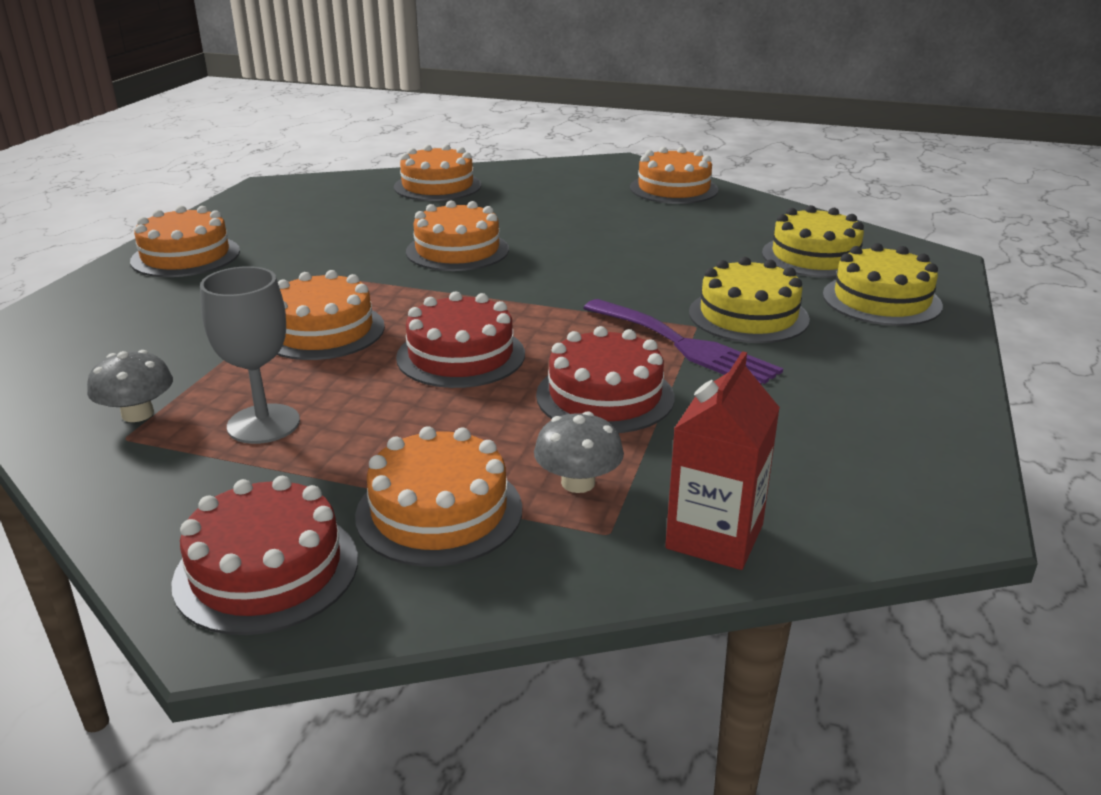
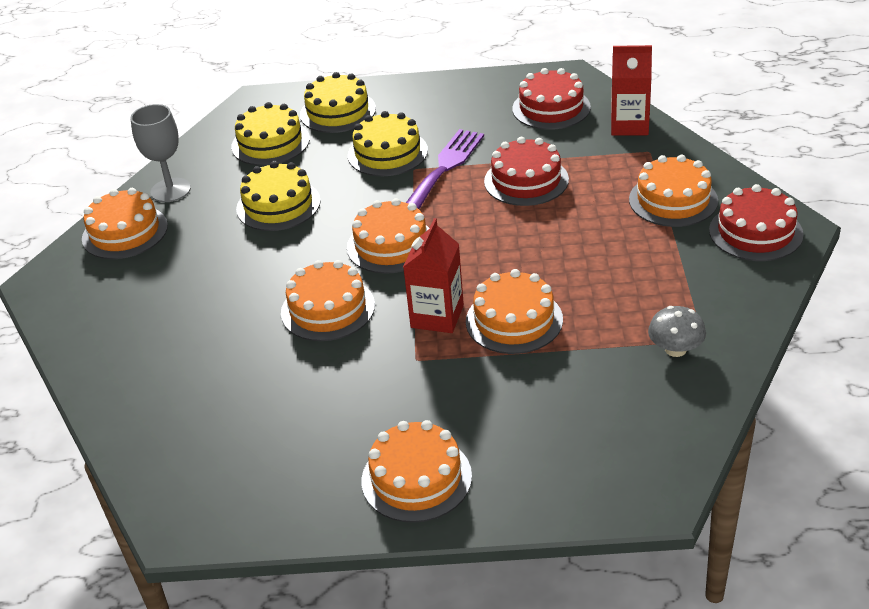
camera: 105 degrees left, 10 degrees up
(263, 424) = (646, 291): grey goblet -> grey goblet (170, 190)
(382, 294) = (437, 316): none -> red carton
(437, 186) = (150, 384): orange cake -> orange cake (391, 245)
(461, 355) = (511, 246): red cake -> red cake (551, 108)
(578, 483) = (617, 168): grey mushroom -> none
(669, 248) = (278, 205): none -> yellow cake

